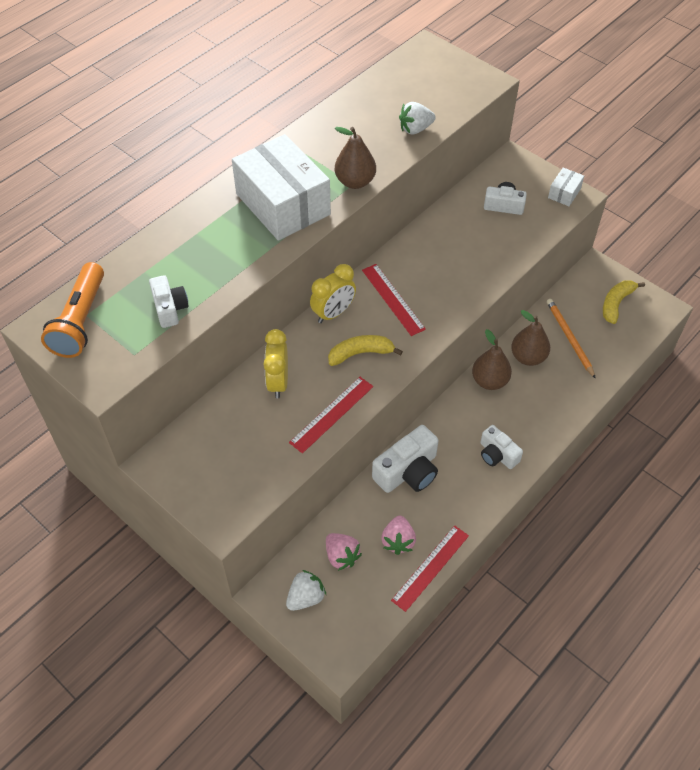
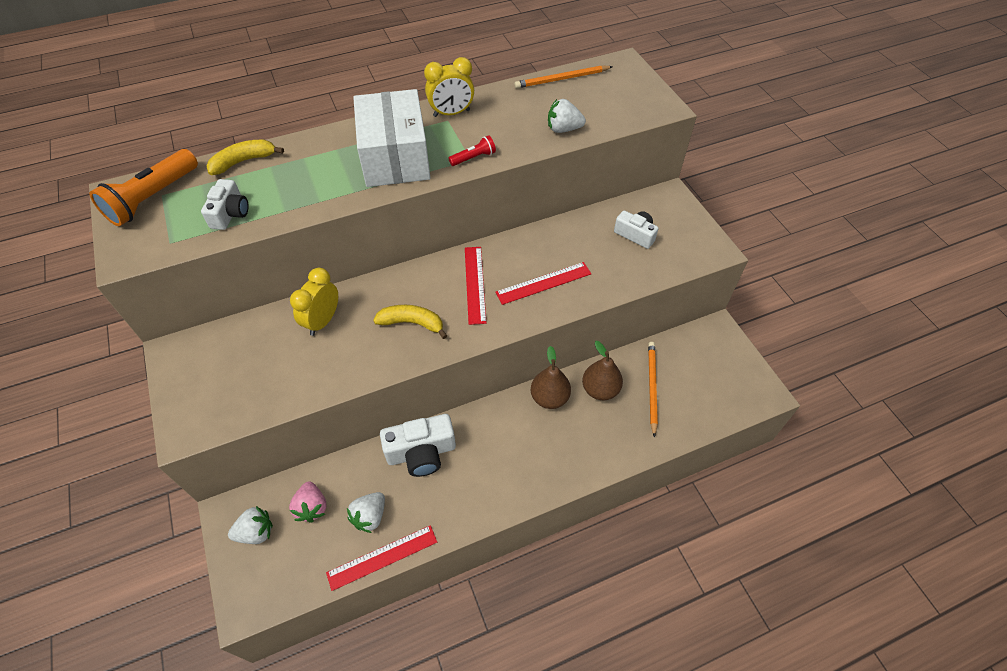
camera: 25 degrees right, 0 degrees up
(331, 414) = (348, 369): red ruler -> red ruler (543, 283)
(333, 313) = (413, 277): yellow clock -> yellow clock (451, 113)
(355, 182) = (474, 158): brown pear -> red flashlight
(381, 80) = (561, 79): none -> orange pencil
(398, 541) = (370, 516): pink strawberry -> white strawberry
(497, 454) = (513, 472): white camera -> none
(564, 193) = (703, 243): white box -> none
(616, 304) = (719, 371): yellow banana -> yellow banana (243, 161)

